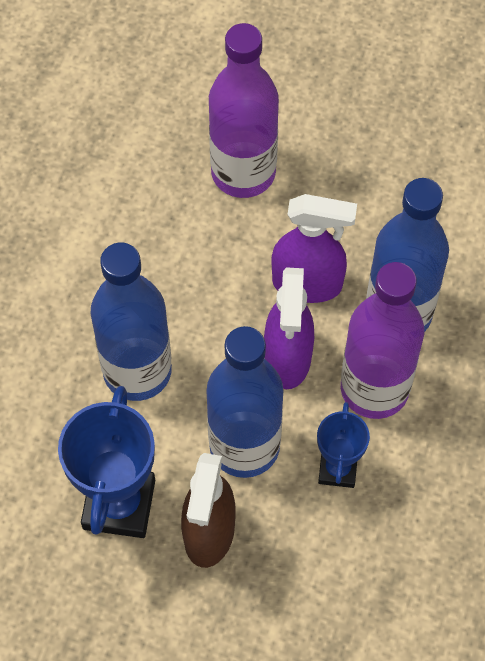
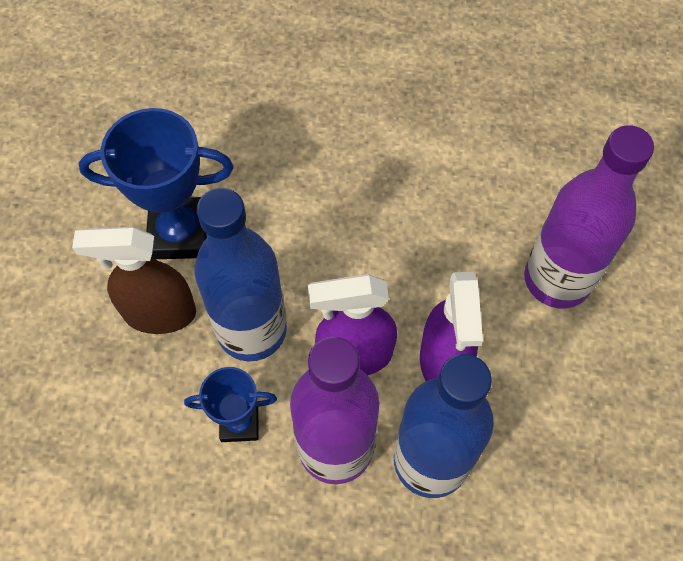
camera: 80 degrees right, 0 degrees up
(137, 371) = (315, 223): blue bottle -> none

